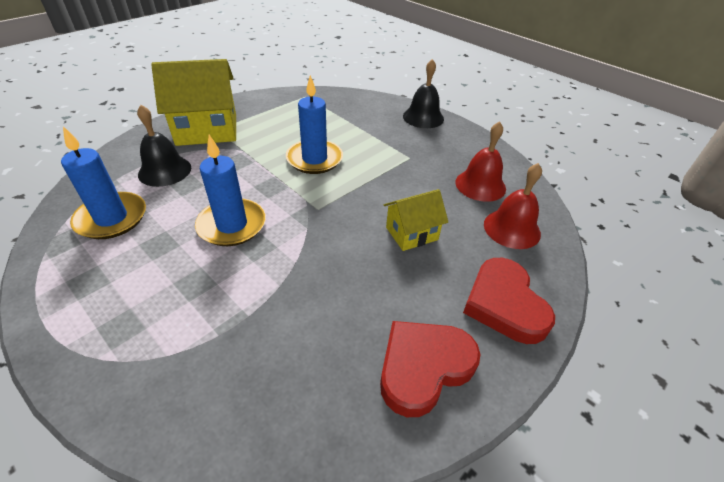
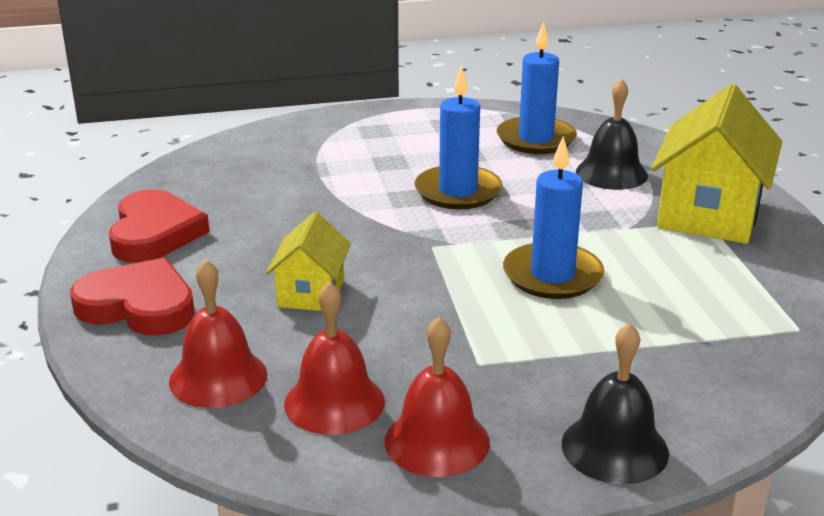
camera: 125 degrees right, 15 degrees down
(467, 152) = (437, 441): none -> red bell

